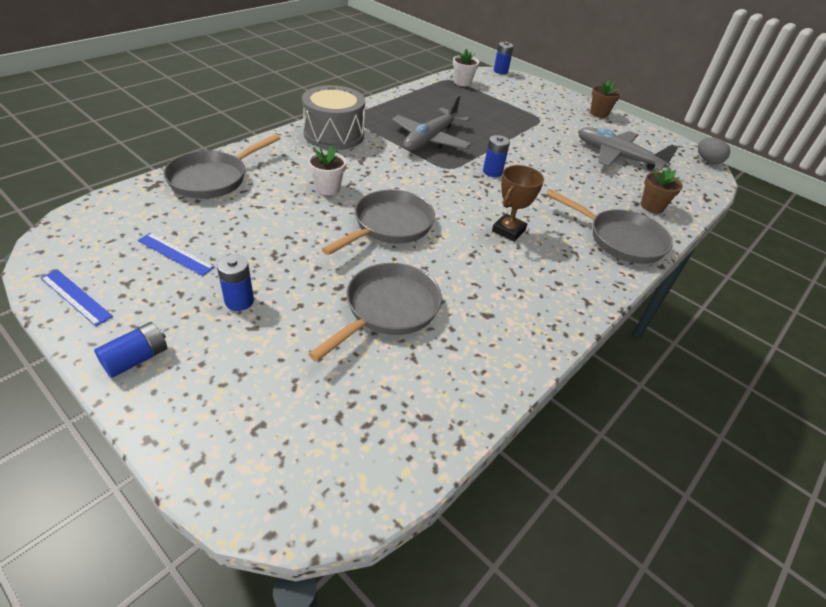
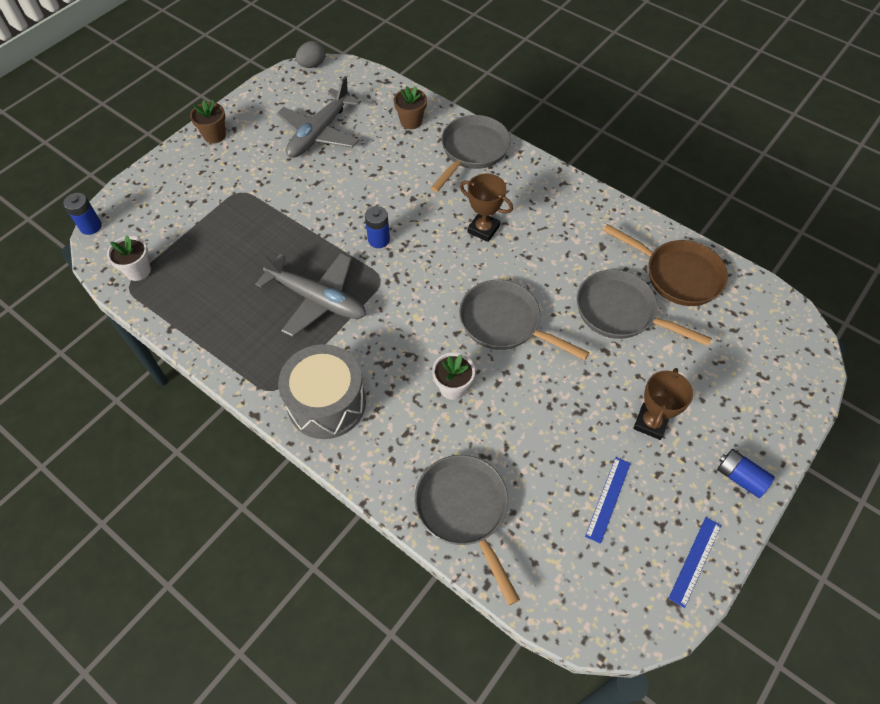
camera: 90 degrees left, 15 degrees up
(213, 178) = (464, 511): grey pan -> grey pan turned 150 degrees counterclockwise
(239, 301) = (650, 423): blue battery -> brown trophy
(438, 377) = (677, 275): none -> brown pan

